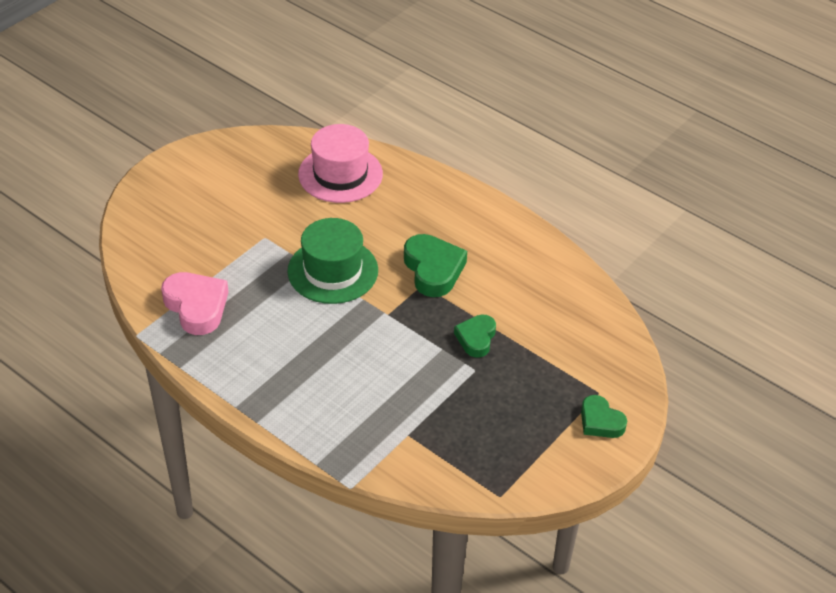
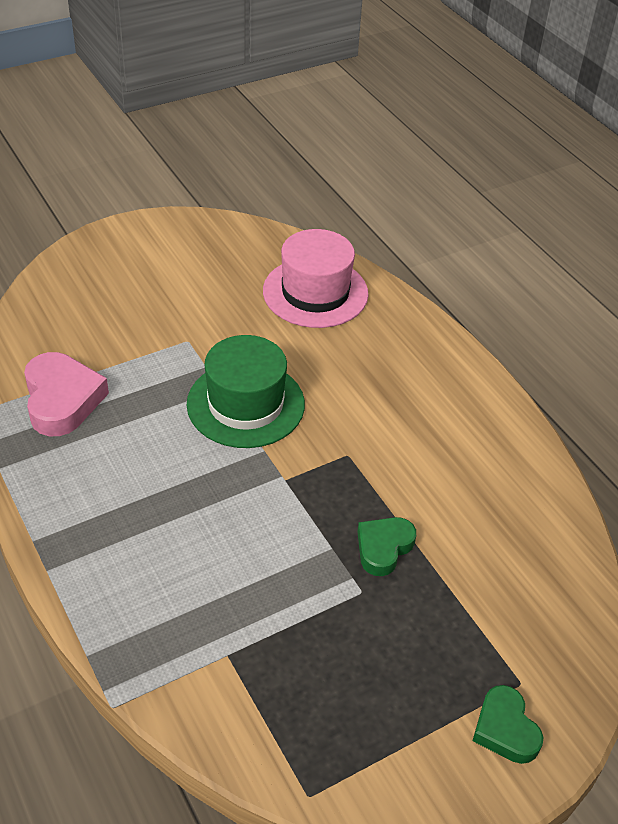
camera: 20 degrees right, 0 degrees up
(433, 269) = (371, 439): green heart -> none

